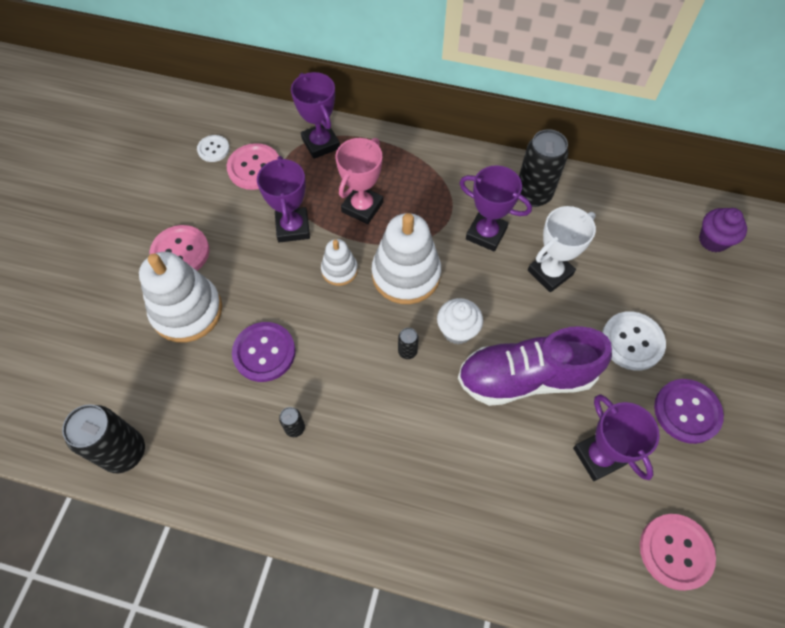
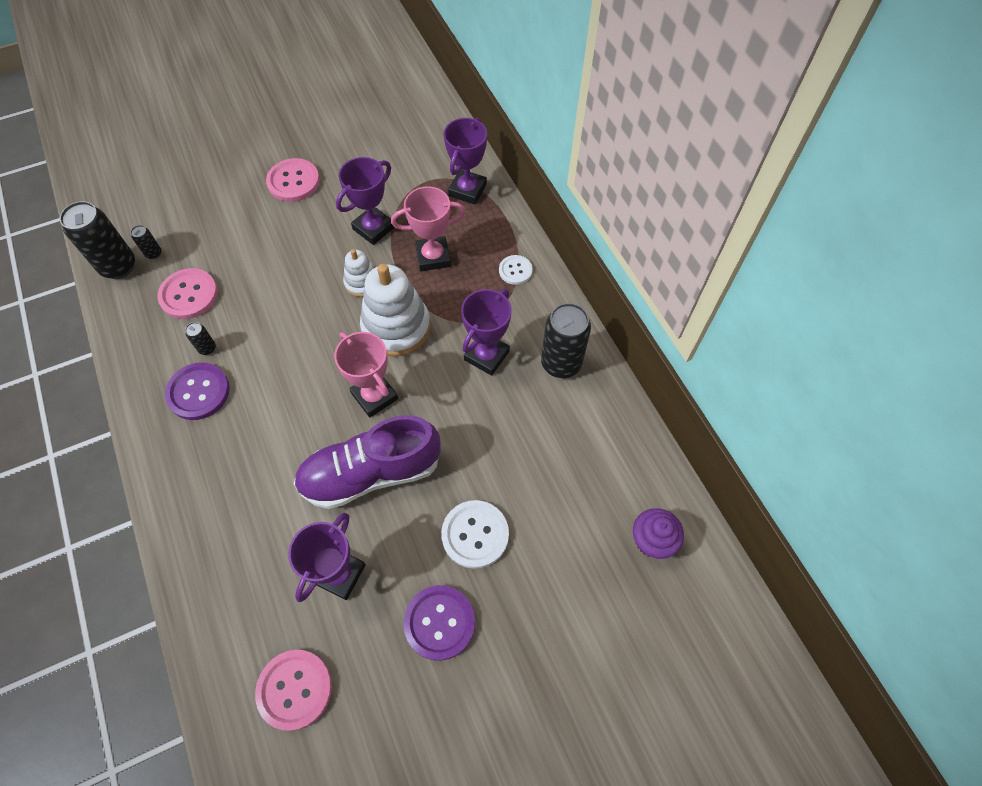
camera: 50 degrees right, 0 degrees up
(187, 311) = (250, 220): white stacking toy -> none
(213, 149) = (398, 134): white button -> white button (515, 270)
(254, 168) = (405, 168): pink button -> pink button (189, 295)
(264, 352) = (253, 287): purple button -> purple button (198, 392)
(407, 351) = (327, 375): black can -> black can (154, 253)
(457, 330) = (374, 396): white cupcake -> pink trophy
(486, 234) = (486, 355): purple trophy -> purple trophy turned 45 degrees clockwise
(526, 377) = (371, 473): purple shoe -> purple shoe turned 60 degrees counterclockwise
(550, 272) = (490, 427): white trophy -> none

